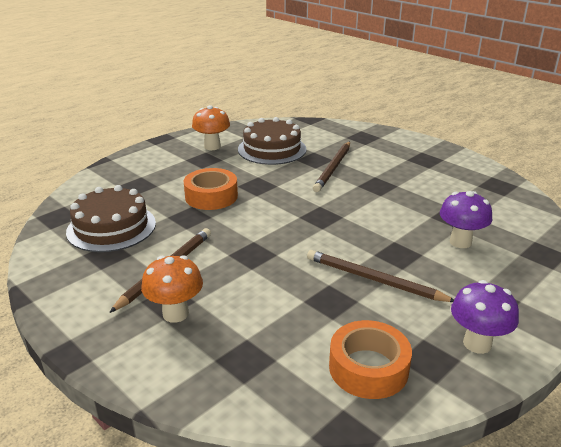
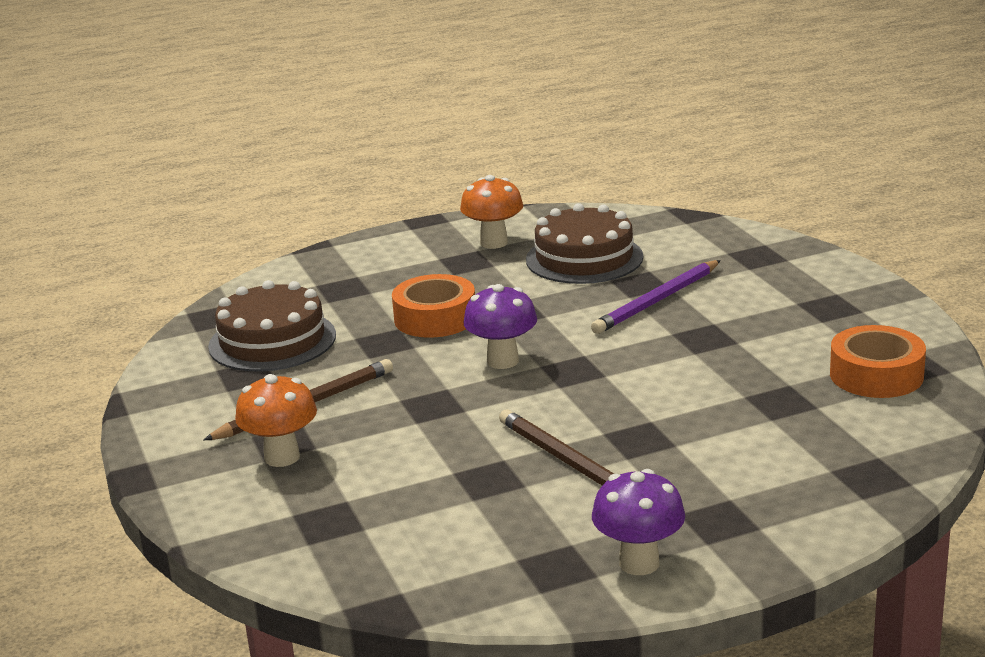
camera: 25 degrees right, 5 degrees down
(333, 168) = (657, 301): brown pencil -> purple pencil
(368, 368) = (469, 559): orange tape -> orange tape (876, 375)
(460, 242) = (753, 438): purple mushroom -> purple mushroom (502, 361)

